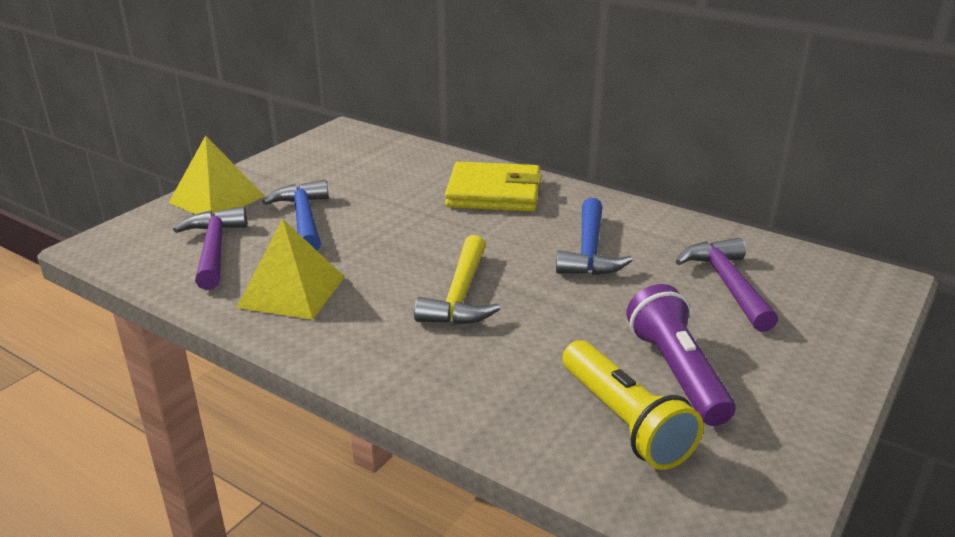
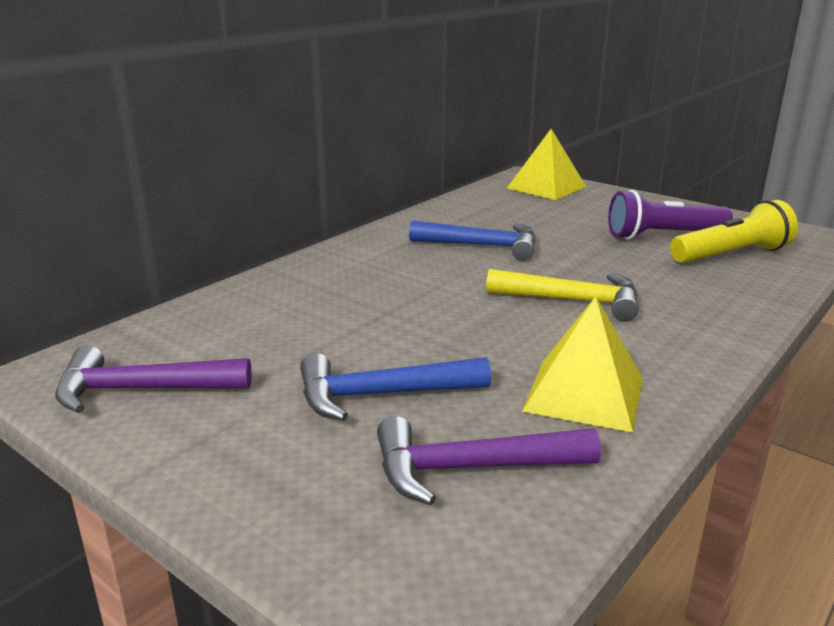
camera: 85 degrees left, 5 degrees down
(216, 199) = (278, 487): yellow pyramid -> yellow pyramid (546, 187)
(494, 193) = (343, 277): yellow wallet -> none
(727, 284) = (537, 210): purple hammer -> purple hammer (142, 390)

